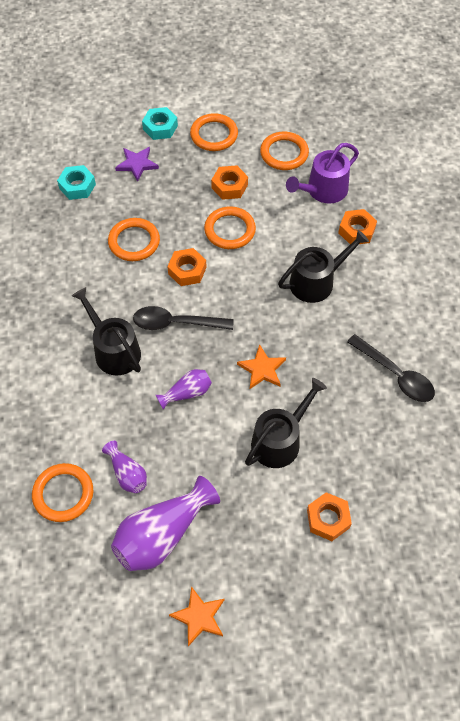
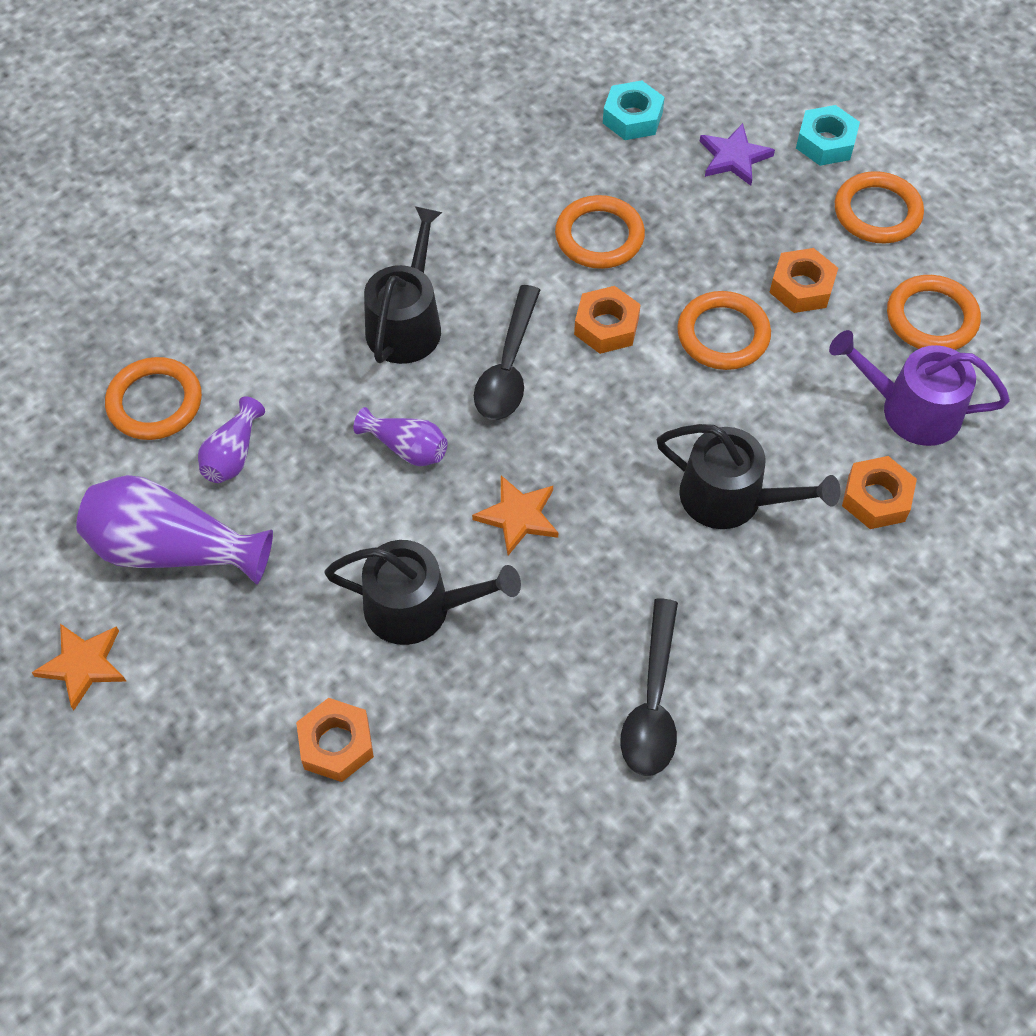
camera: 55 degrees right, 0 degrees up
(176, 323) = (508, 367): black spoon -> black spoon turned 135 degrees counterclockwise

